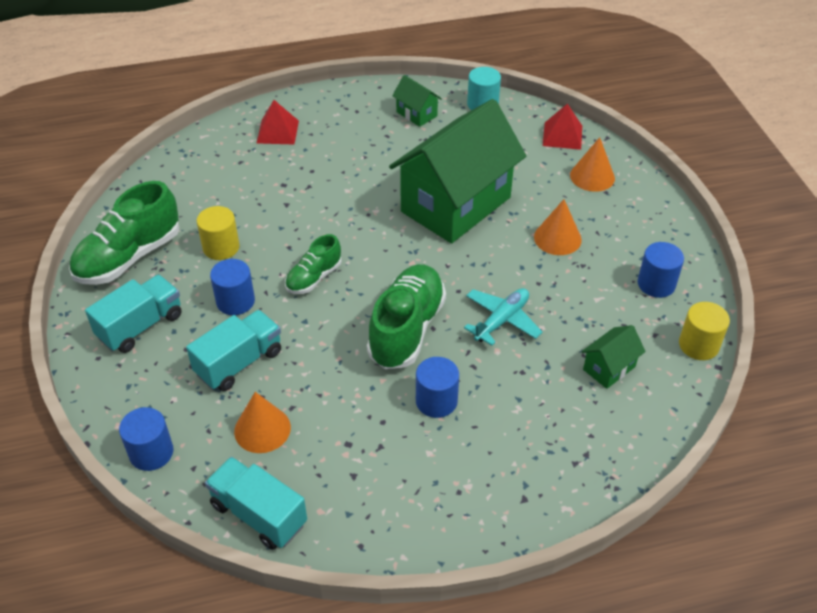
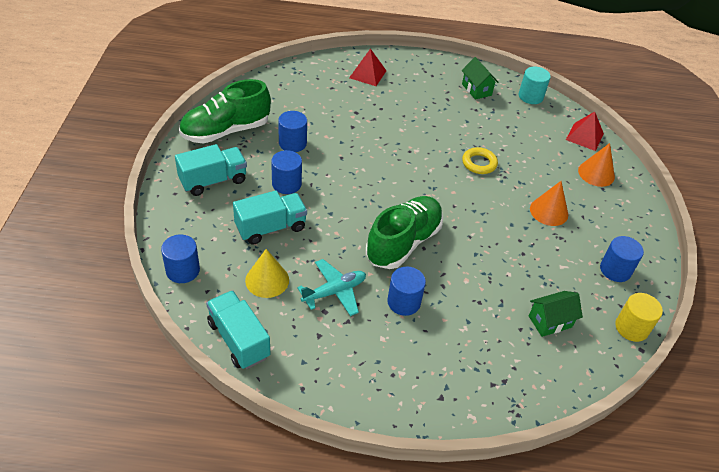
camera: 15 degrees right, 0 degrees up
(221, 247) = (292, 143): yellow cylinder -> blue cylinder
(262, 429) = (267, 280): orange cone -> yellow cone
(314, 278) = (350, 184): green shoe -> none
(456, 204) = (479, 163): green house -> yellow ring
(501, 320) = (479, 259): turquoise plane -> turquoise plane (334, 292)

